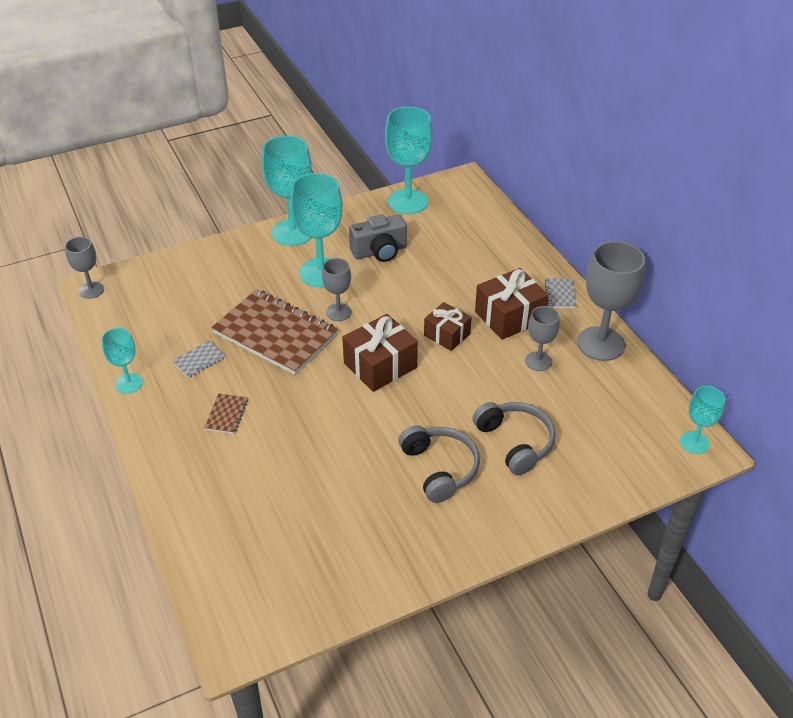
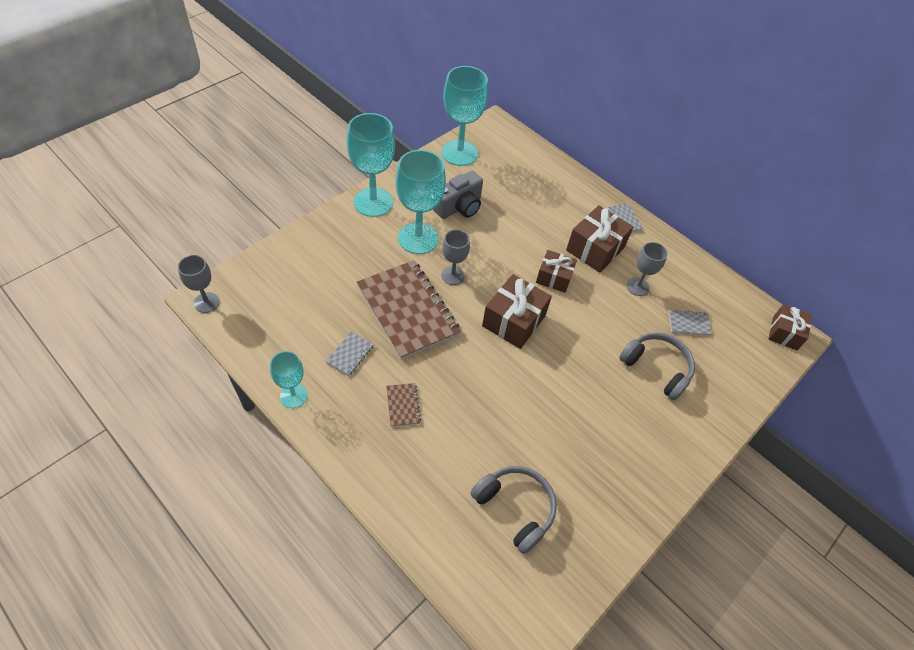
camera: 25 degrees left, 10 degrees up
(275, 334) = (407, 310): brown notebook -> brown notebook turned 45 degrees clockwise
(439, 468) = (610, 410): grey headphones -> grey headphones (515, 508)
(579, 408) = (689, 323): none -> grey notebook
(600, 344) = (676, 259): grey goblet -> none
(694, 442) = (784, 333): turquoise goblet -> brown gift

